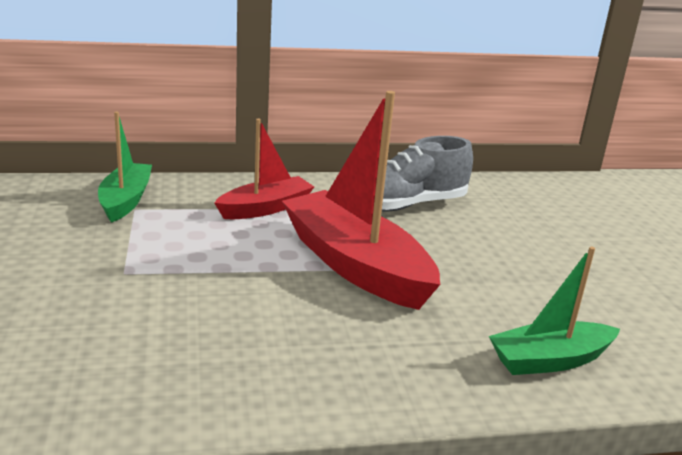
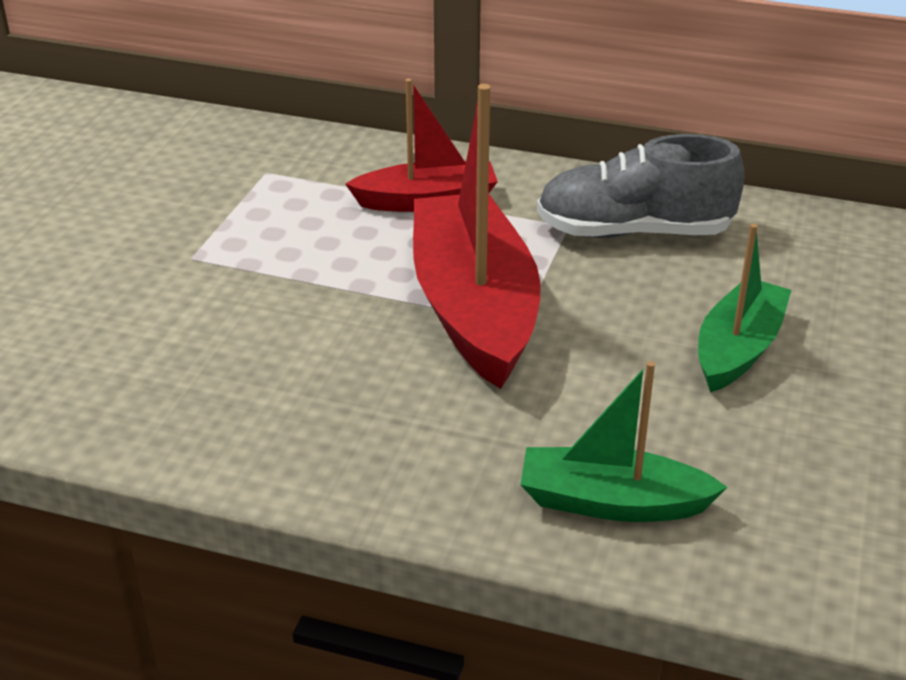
camera: 30 degrees right, 10 degrees up
(126, 200) = (263, 158): green boat -> green boat (738, 349)

